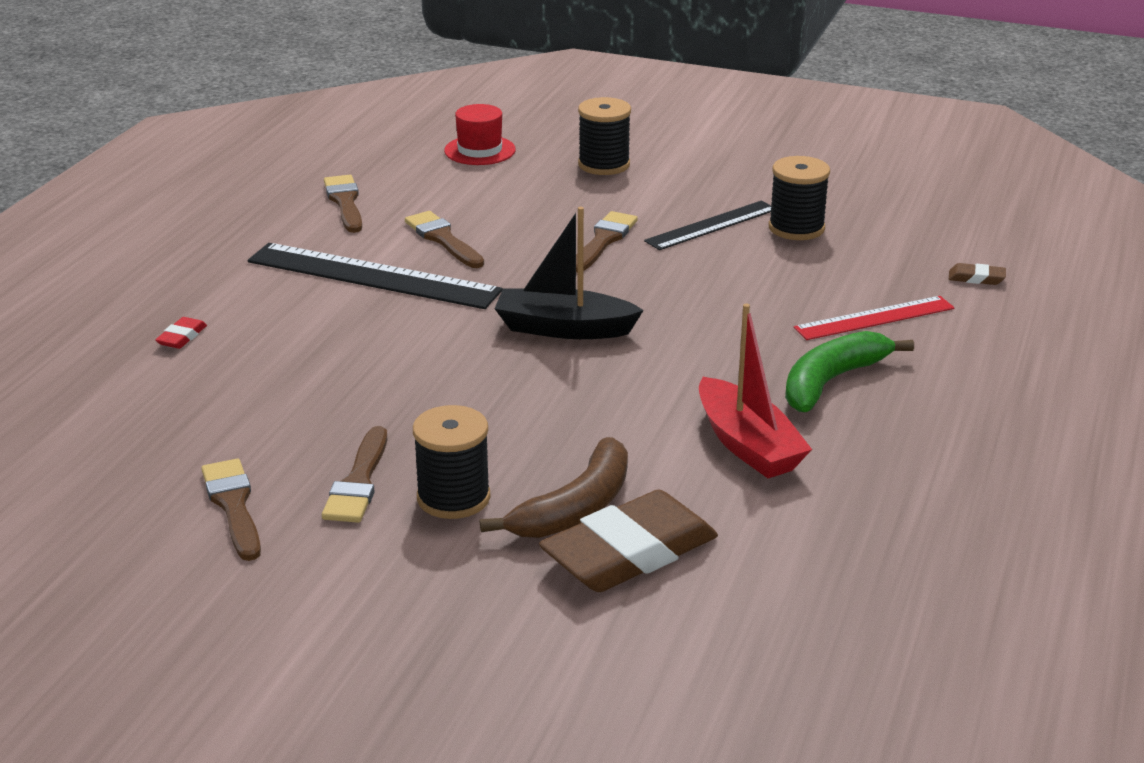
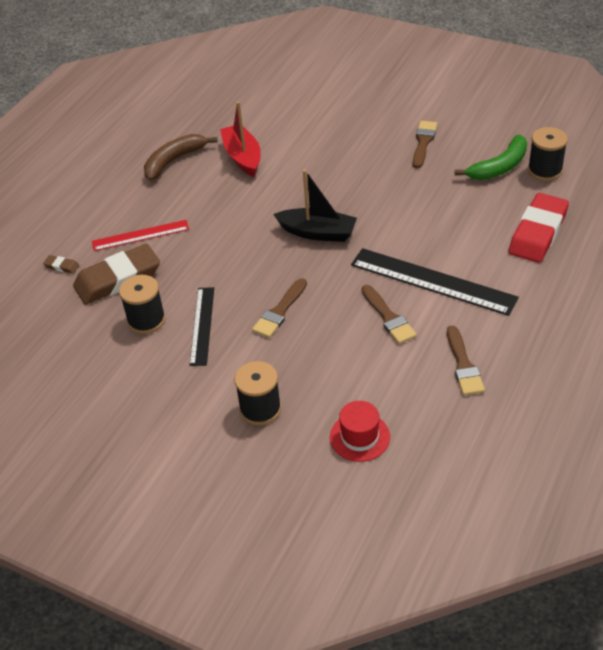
camera: 170 degrees left, 15 degrees up
(182, 337) = (538, 232): red eraser -> red eraser, size x2.50
(233, 505) = (477, 132): brown brush -> none
(453, 498) = (380, 134): black spool -> black spool (545, 170)
(576, 507) = (327, 129): brown banana -> brown banana (174, 161)
(629, 553) = (308, 110): brown eraser -> brown eraser (118, 279)
(711, 225) = (202, 325): black ruler -> black ruler turned 60 degrees counterclockwise
(831, 381) = (186, 192): green banana -> green banana (499, 167)

